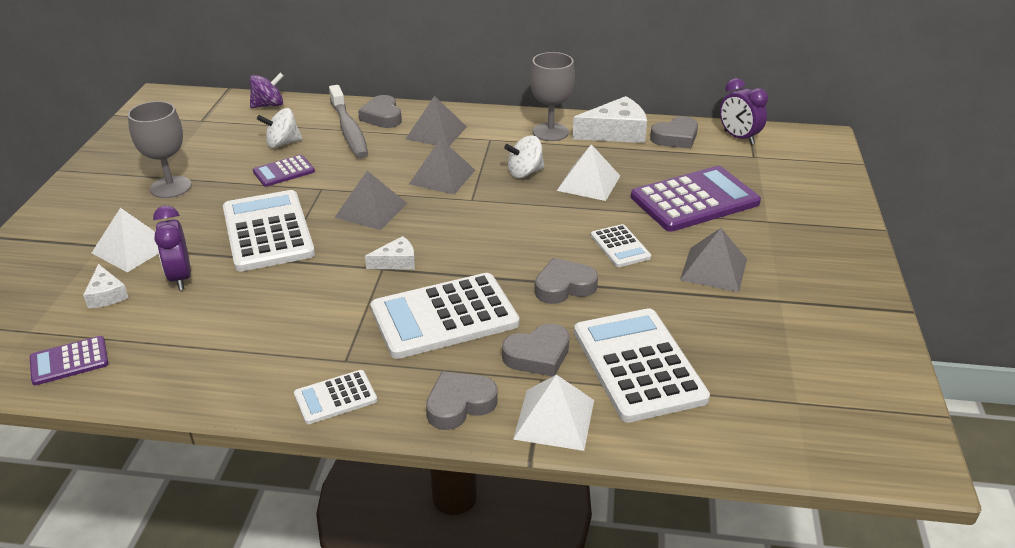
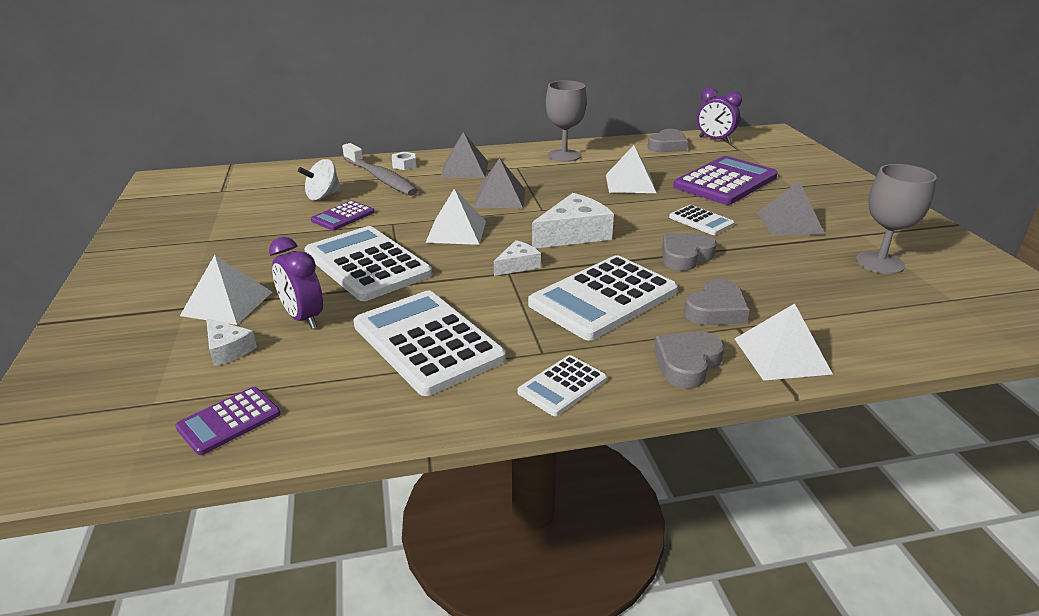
camera: 20 degrees left, 5 degrees down
(171, 187) = (230, 246): grey goblet -> grey goblet (879, 263)
(268, 105) = (284, 171): purple spinning top -> none
(371, 210) = (456, 231): grey pyramid -> white pyramid
(382, 117) = (404, 165): grey heart -> white nut
(525, 172) = (570, 184): white spinning top -> none
(615, 132) = (617, 149): white cheese -> white cheese (574, 234)
(638, 365) = (806, 299): white calculator -> white calculator (427, 342)

